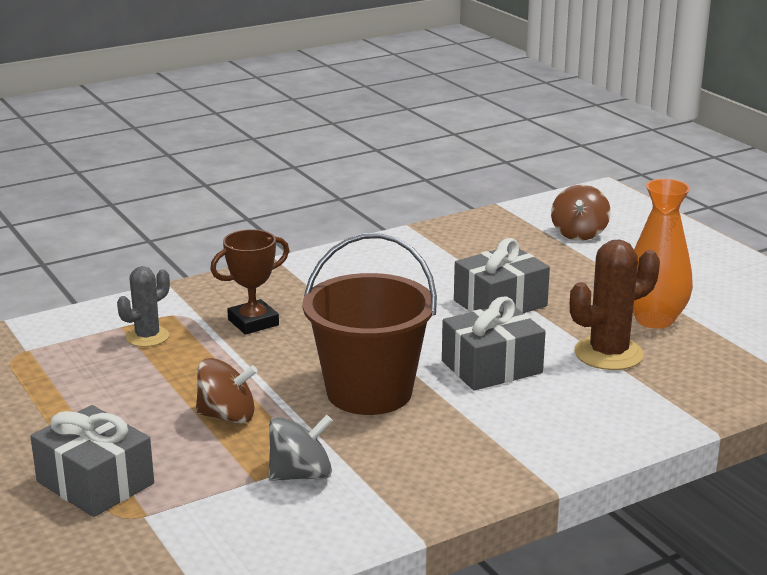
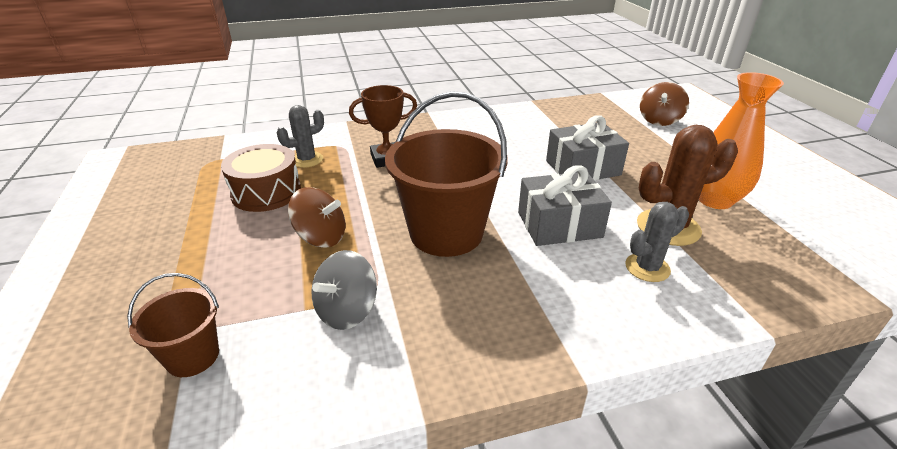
camera: 15 degrees right, 10 degrees up
(95, 482) = (177, 285): grey gift -> none
(123, 380) = (266, 192): none -> brown drum
(167, 533) = (193, 356): none -> brown bucket
(301, 475) = (347, 311): grey spinning top -> grey spinning top turned 135 degrees clockwise
(593, 394) = (647, 268): none -> grey cactus

